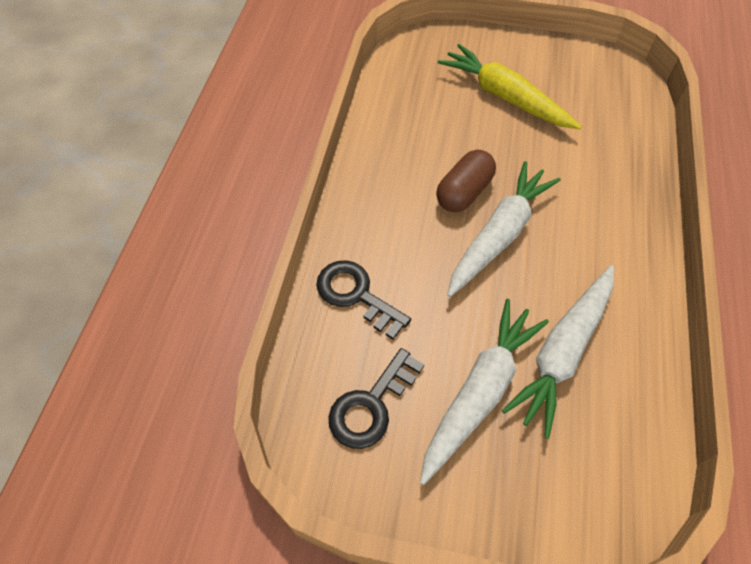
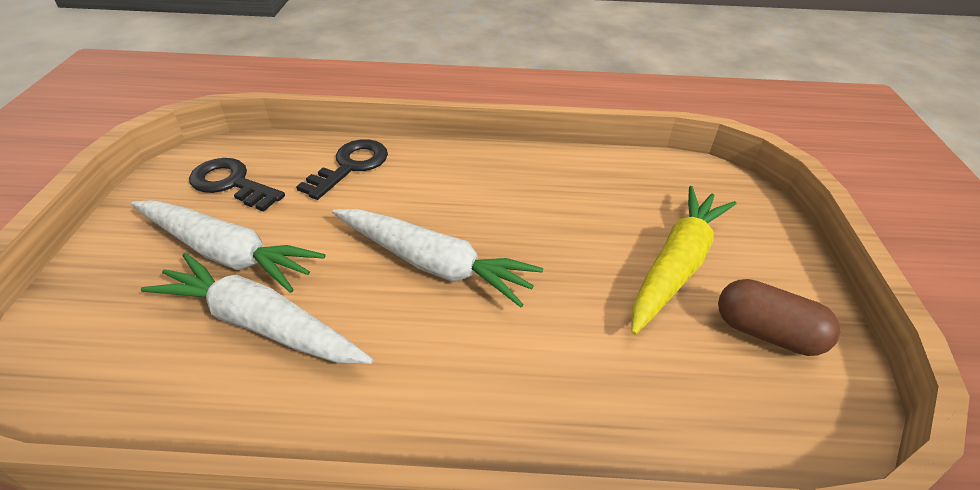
camera: 80 degrees right, 15 degrees down
(464, 192) = (494, 232): brown capsule -> brown capsule (766, 333)

